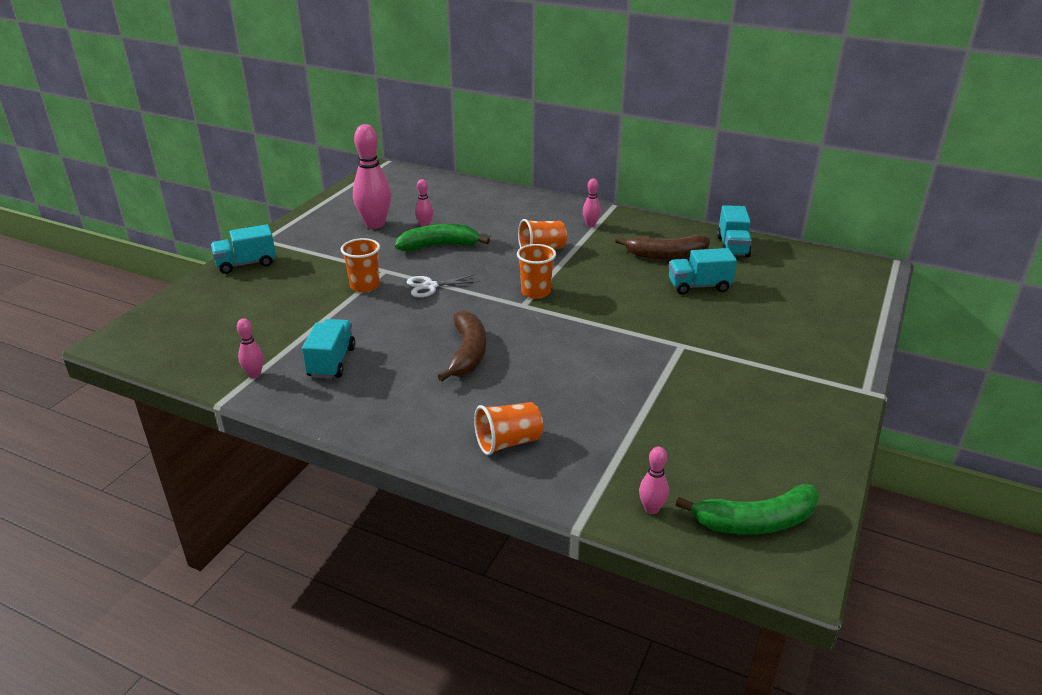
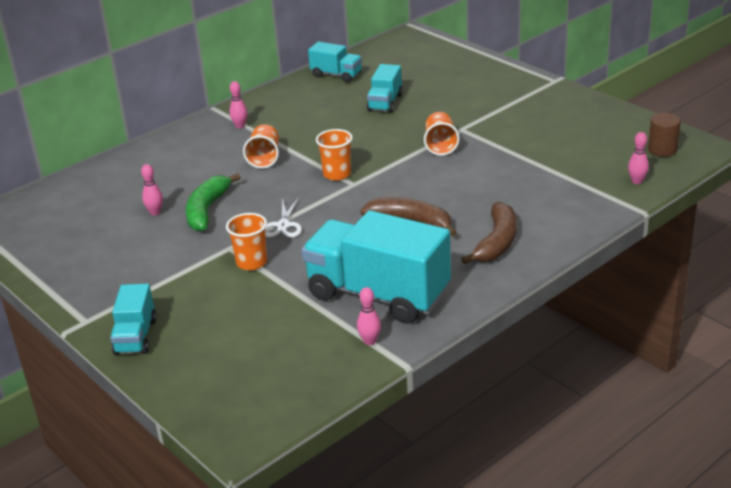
camera: 65 degrees left, 0 degrees up
(332, 362) = (378, 294): turquoise truck -> turquoise truck, size x2.02
(375, 224) = (122, 242): pink bowling pin -> none
(508, 442) = (541, 223): orange cup -> orange cup (440, 145)
(666, 255) = (326, 105): brown banana -> brown banana (496, 242)
(755, 522) = (662, 150): green banana -> brown cylinder

